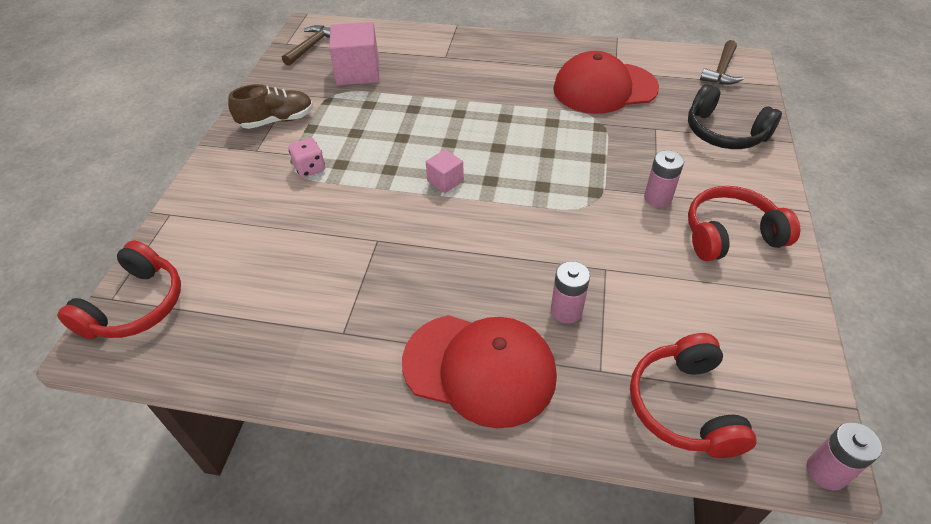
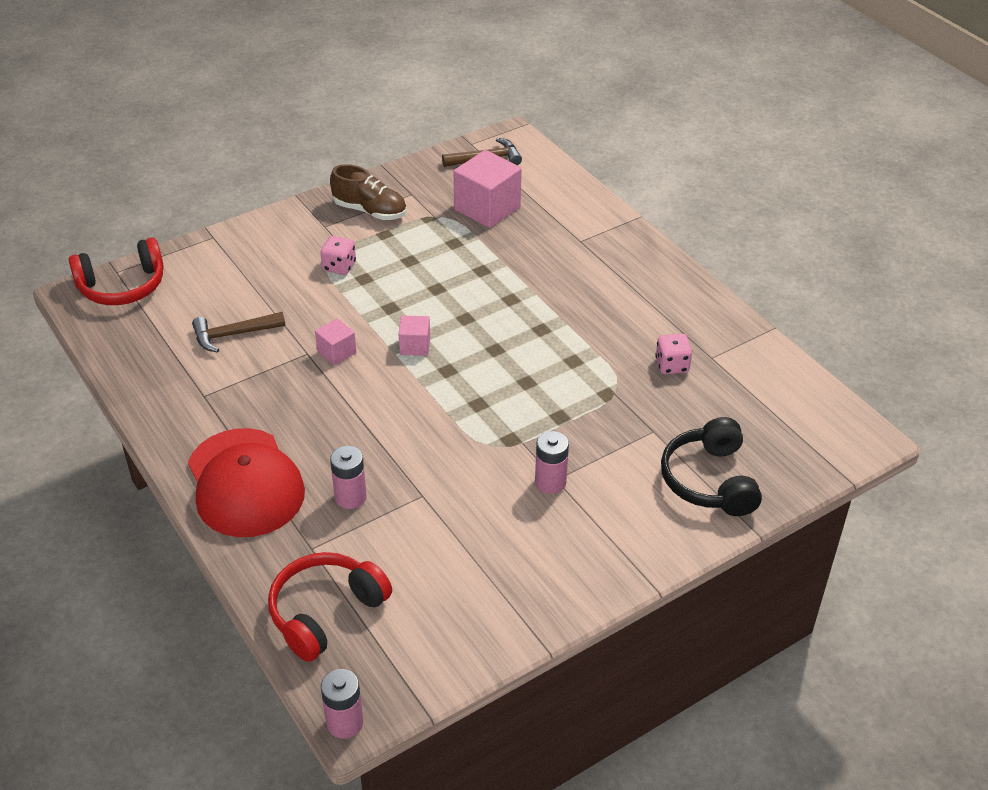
camera: 45 degrees right, 5 degrees down
(398, 224) = (336, 352): none -> pink cube
(604, 88) = (672, 365): red cap -> pink dice
(721, 71) = (820, 430): brown hammer -> brown hammer (233, 335)
(730, 235) = (557, 552): red headphones -> none

